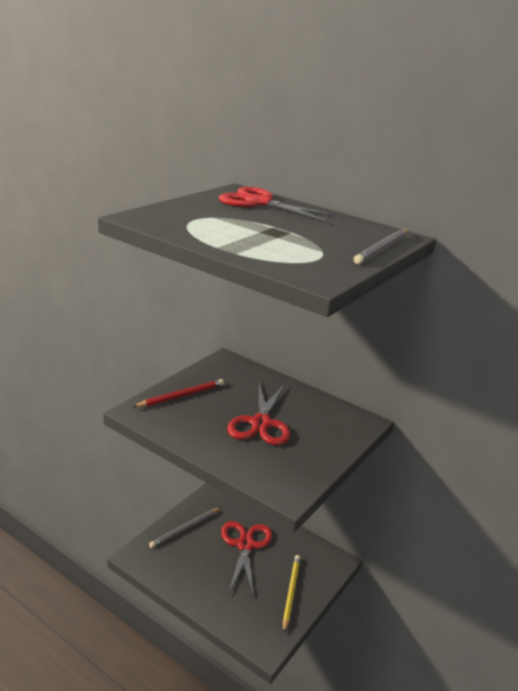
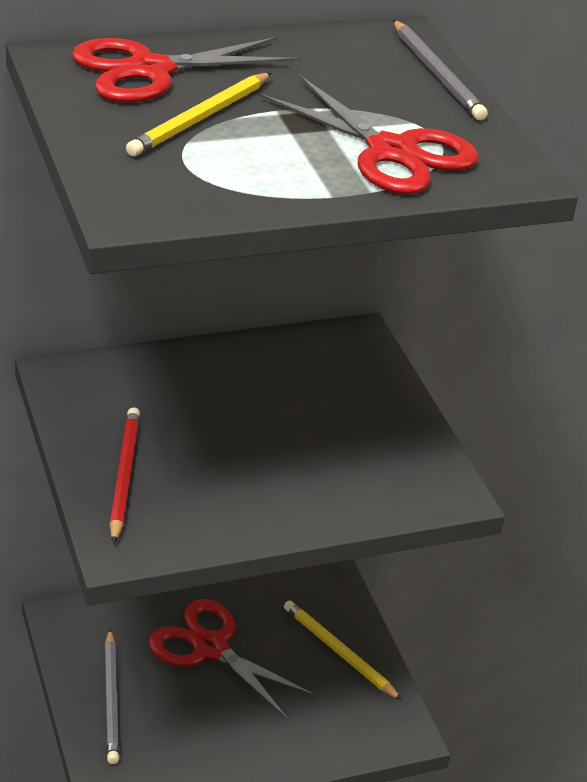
camera: 55 degrees left, 10 degrees up
(237, 216) = (200, 118): none -> yellow pencil
(260, 423) = (276, 433): red scissors -> red scissors (392, 152)

